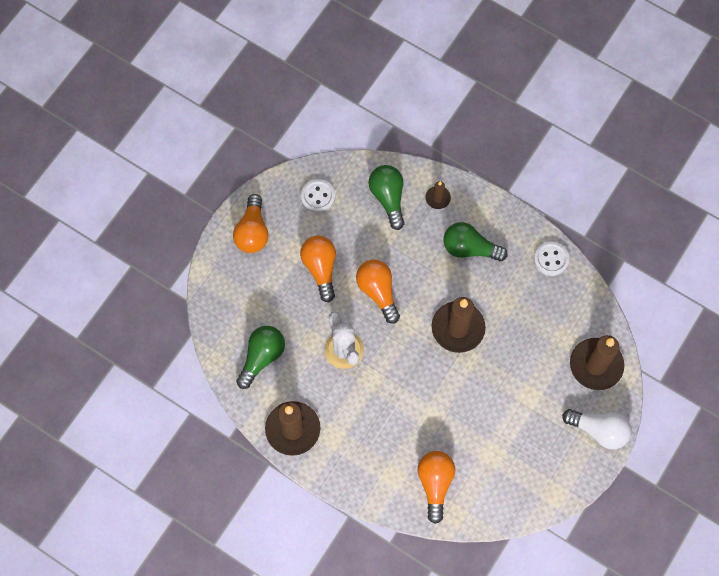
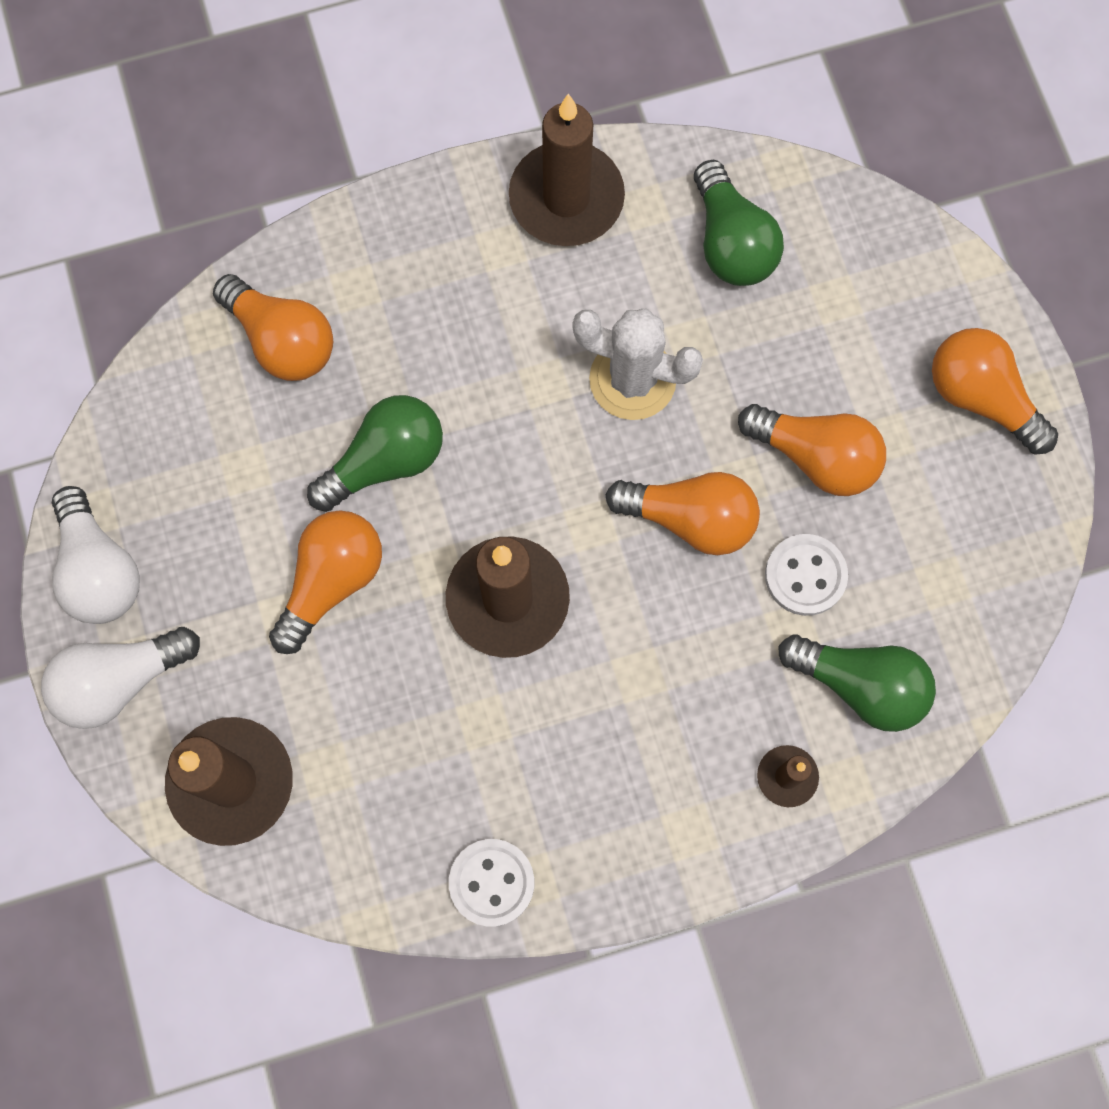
camera: 130 degrees right, 5 degrees up
(318, 196) = (964, 562): white button -> white button (805, 575)
(469, 248) = (638, 749): green light bulb -> green light bulb (385, 461)
(503, 390) = (332, 581): none -> orange light bulb
(570, 472) = (100, 570): none -> white light bulb

